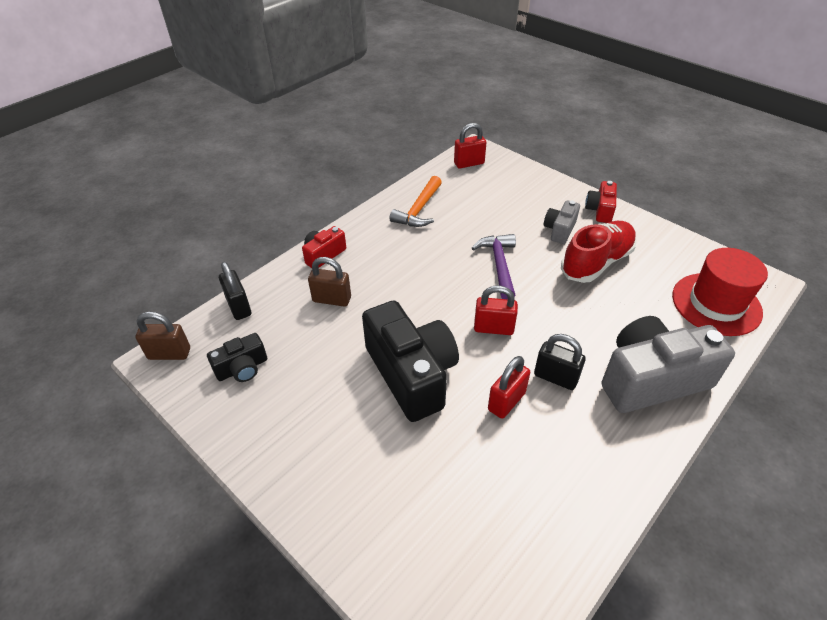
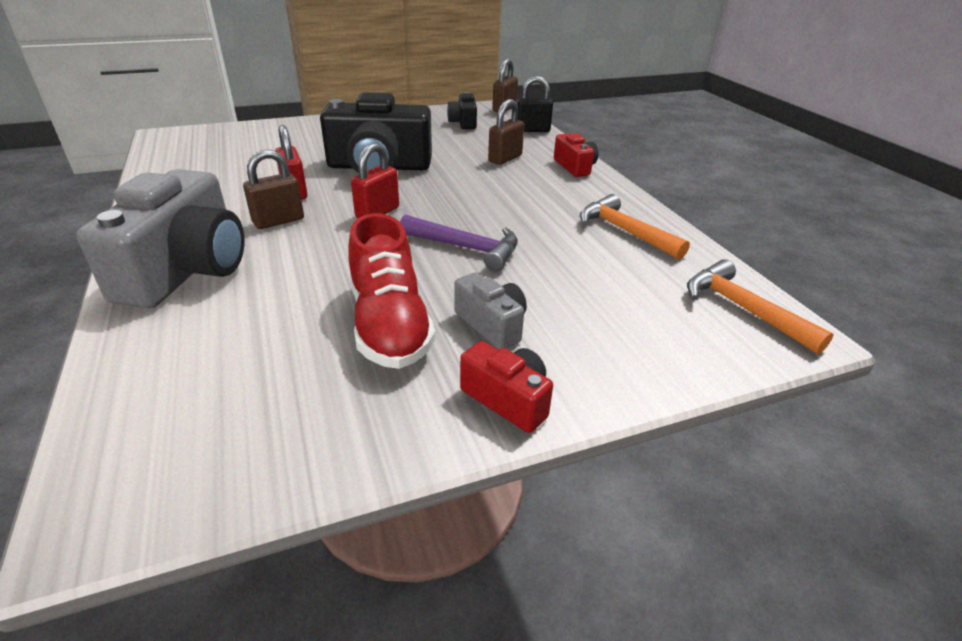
camera: 115 degrees right, 10 degrees down
(469, 163) = (742, 309): red padlock -> orange hammer
(555, 377) = (278, 221): black padlock -> brown padlock
(716, 304) = (170, 399): red hat -> none

